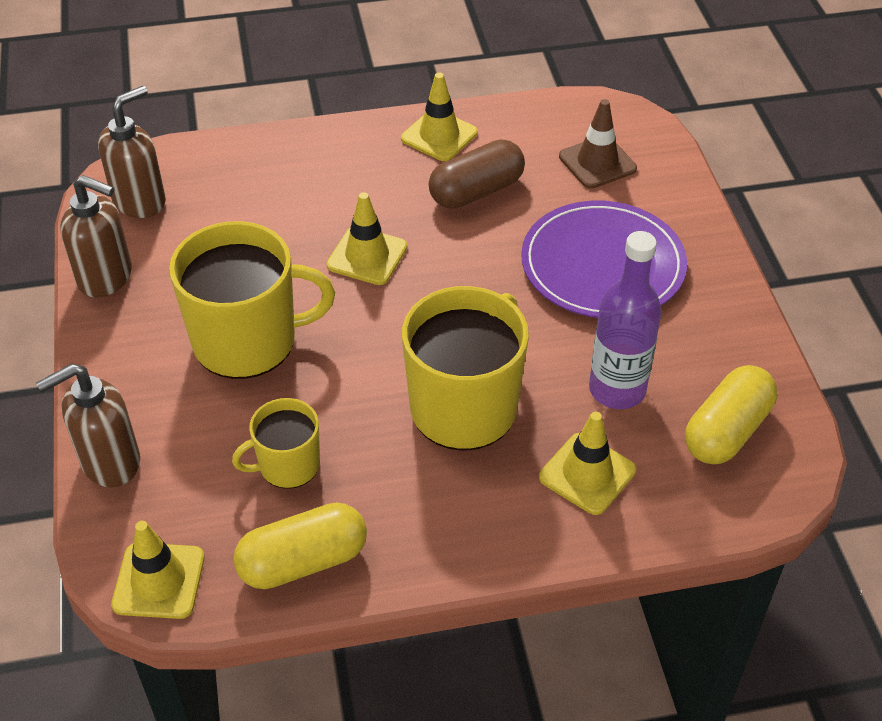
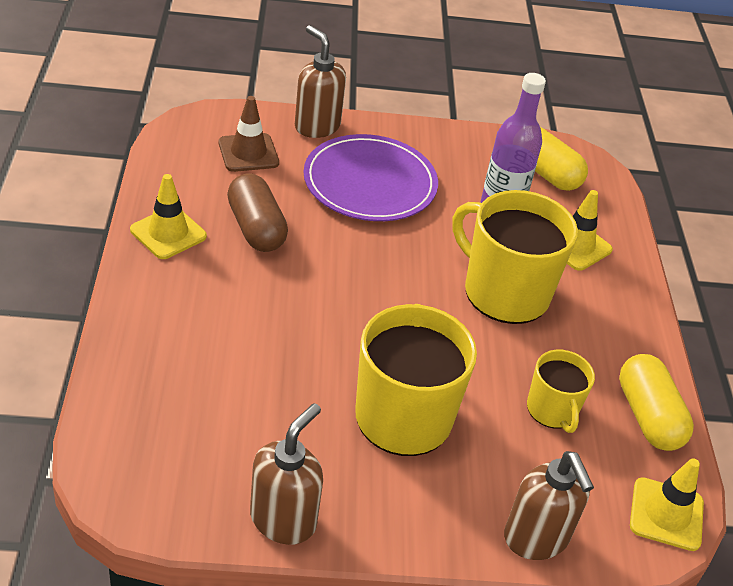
camera: 85 degrees left, 5 degrees down
(140, 201) = (169, 476): brown soap dispenser -> brown soap dispenser (317, 126)
(367, 256) = (316, 314): yellow traffic cone -> none

